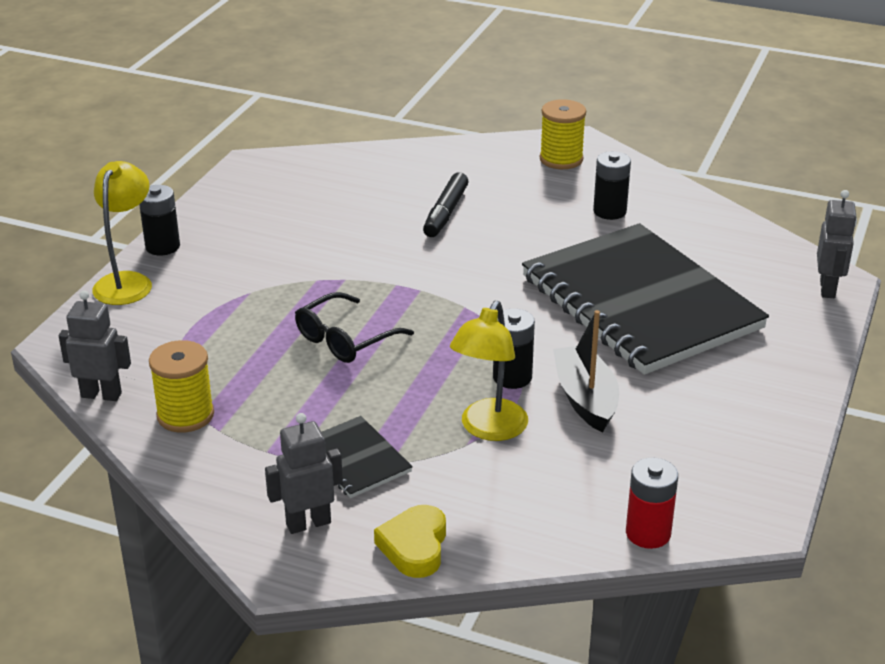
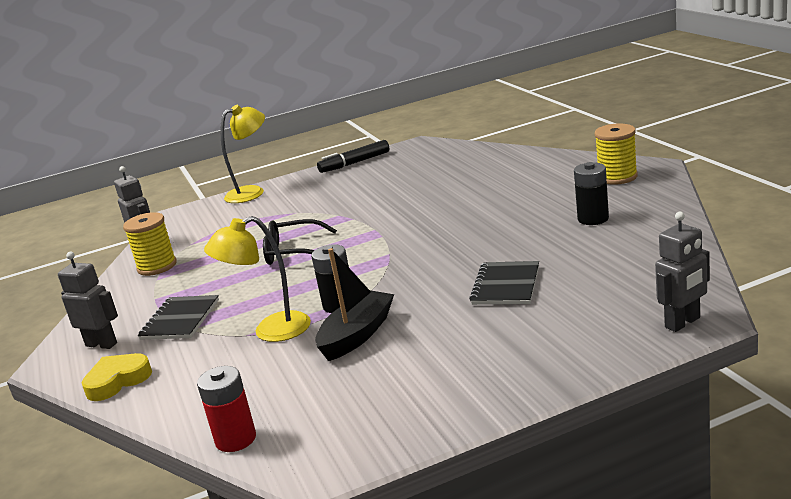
camera: 50 degrees right, 10 degrees down
(162, 246) = (298, 178): black battery -> none
(445, 213) = (477, 194): black marker -> black marker (354, 163)
(640, 303) = (505, 285): black notebook -> black notebook, size x0.41

